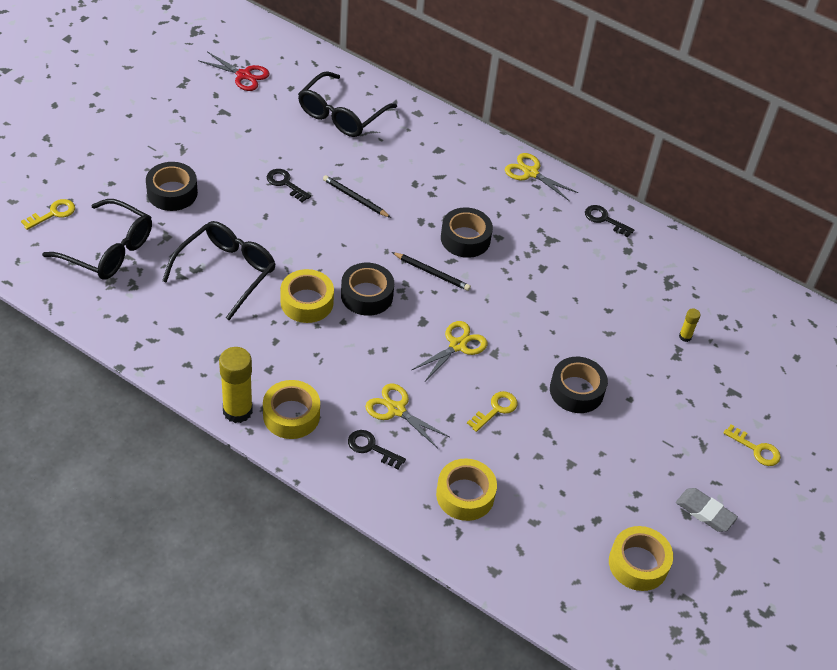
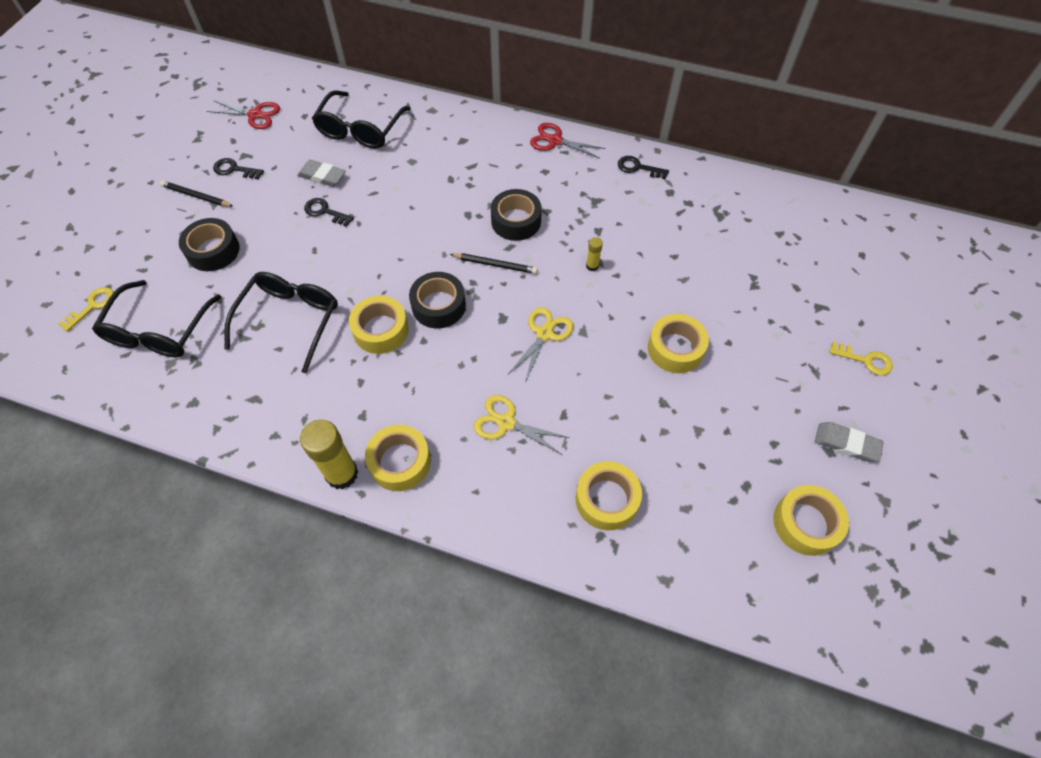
camera: 10 degrees left, 10 degrees up
(107, 250) = (159, 330): black glasses -> black glasses turned 90 degrees clockwise
(292, 150) = (322, 176): none -> grey eraser
(355, 198) = (398, 208): black pencil -> black pencil (196, 196)
(371, 448) = (494, 474): black key -> black key (234, 169)
(495, 409) = (604, 392): yellow key -> none
(530, 173) = (555, 141): yellow scissors -> red scissors
(576, 391) = (675, 349): black tape -> yellow tape
(685, 337) = (754, 263): yellow glue stick -> yellow glue stick (592, 266)

